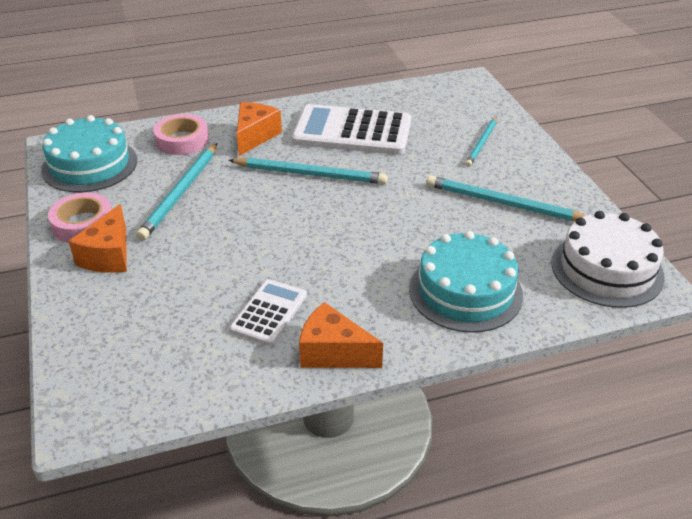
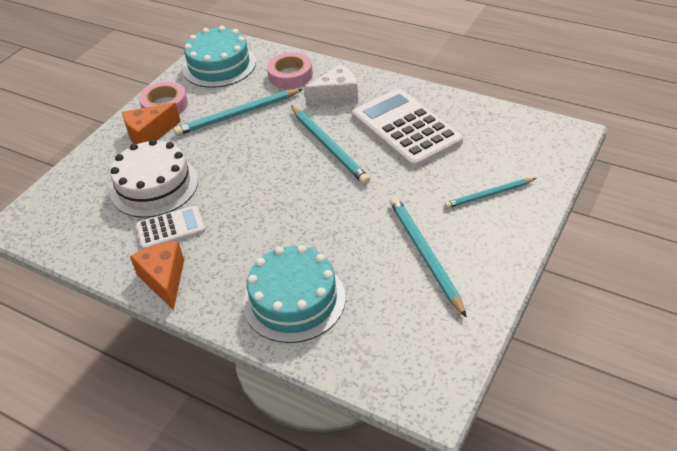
camera: 50 degrees right, 5 degrees up
(255, 136) = (337, 96): orange cheese -> white cheese
(607, 269) = (416, 361): white cake -> white cake (154, 186)

